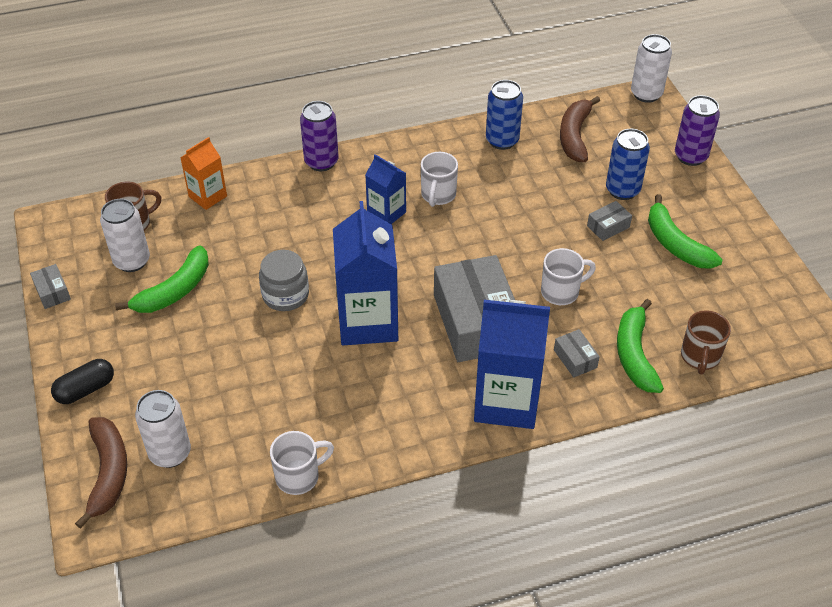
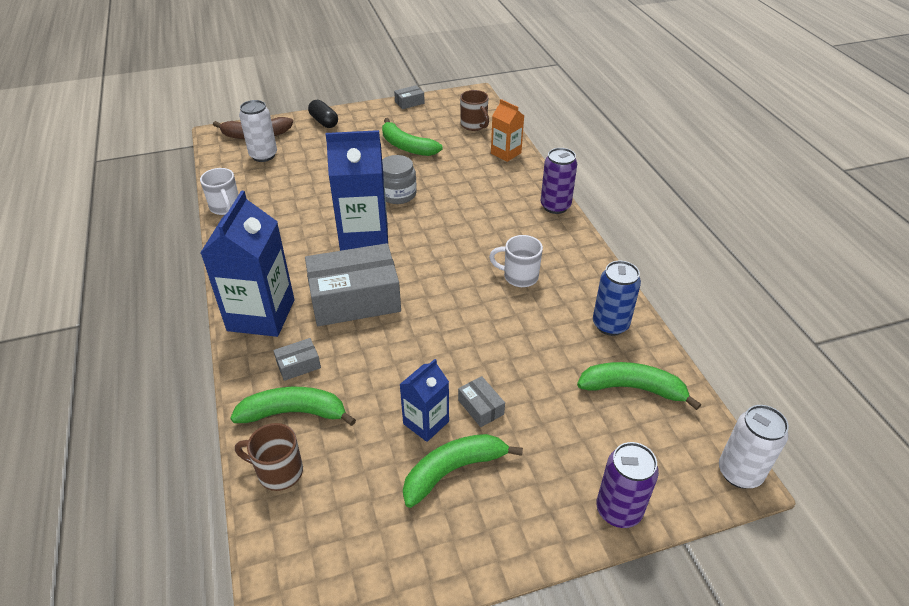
camera: 90 degrees right, 5 degrees down
(132, 261) = (436, 128): white can -> none
(386, 213) = (492, 244): blue carton -> blue carton (426, 422)
(561, 292) = (386, 360): white mug -> none
(575, 136) = (632, 388): brown banana -> green banana
(622, 190) = (543, 426): blue can -> none

